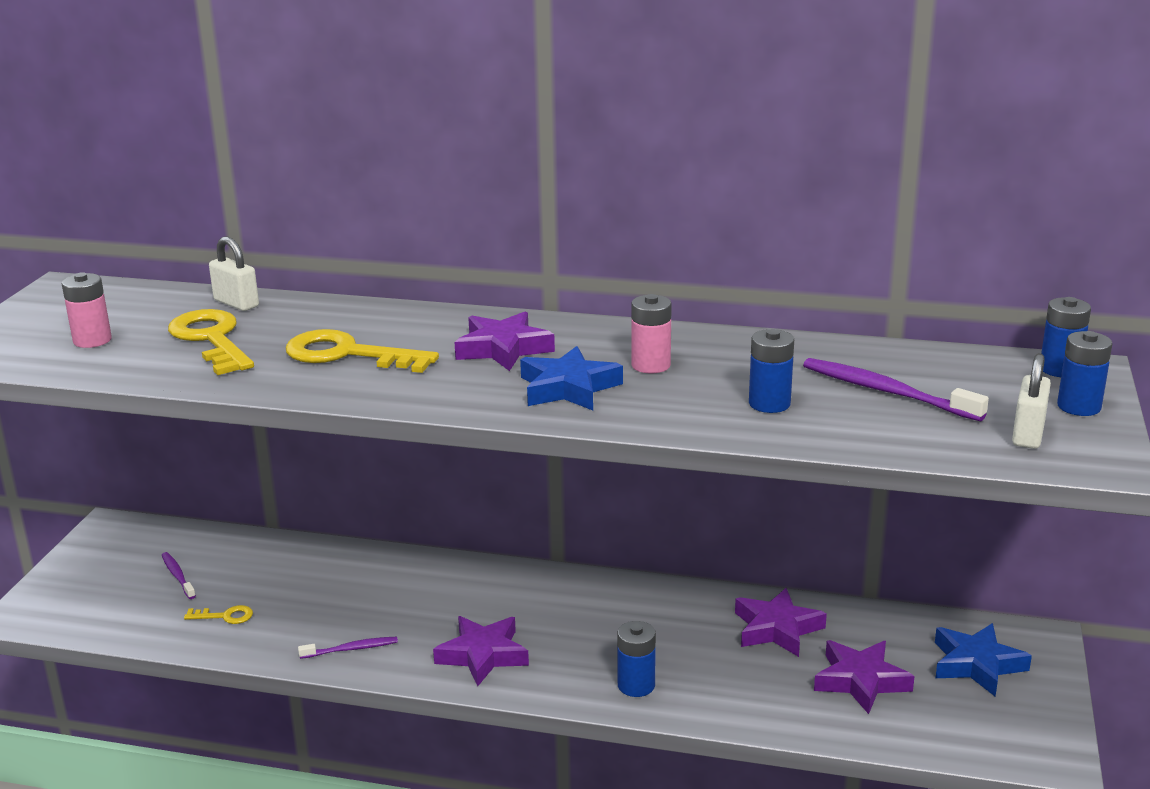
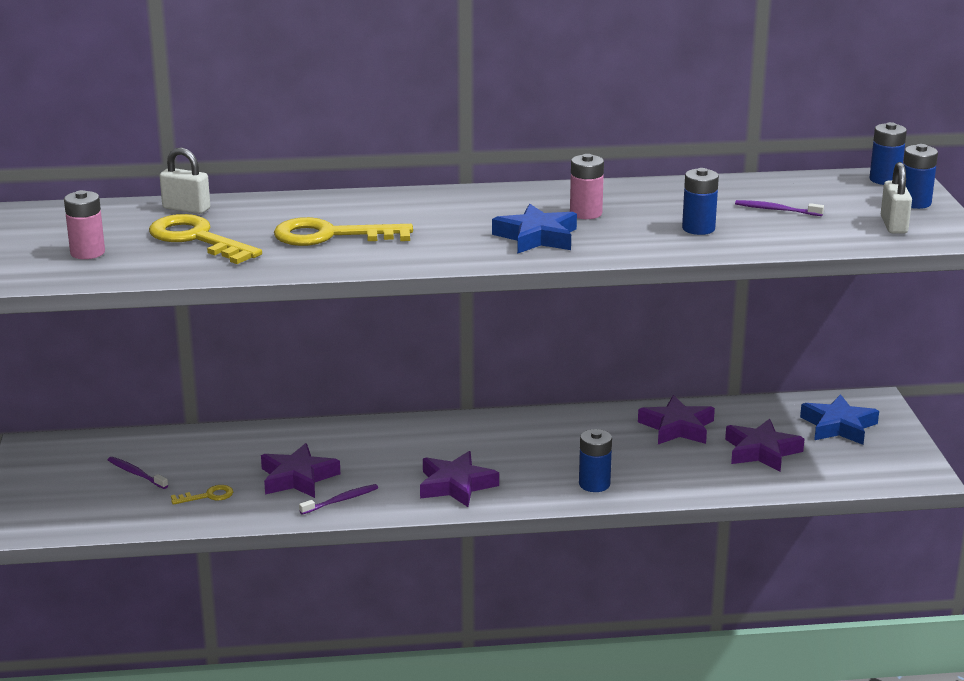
camera: 20 degrees left, 0 degrees up
(503, 349) = (457, 216): purple star -> purple star (298, 478)
(887, 392) = (776, 210): purple toothbrush -> purple toothbrush, size x0.57

